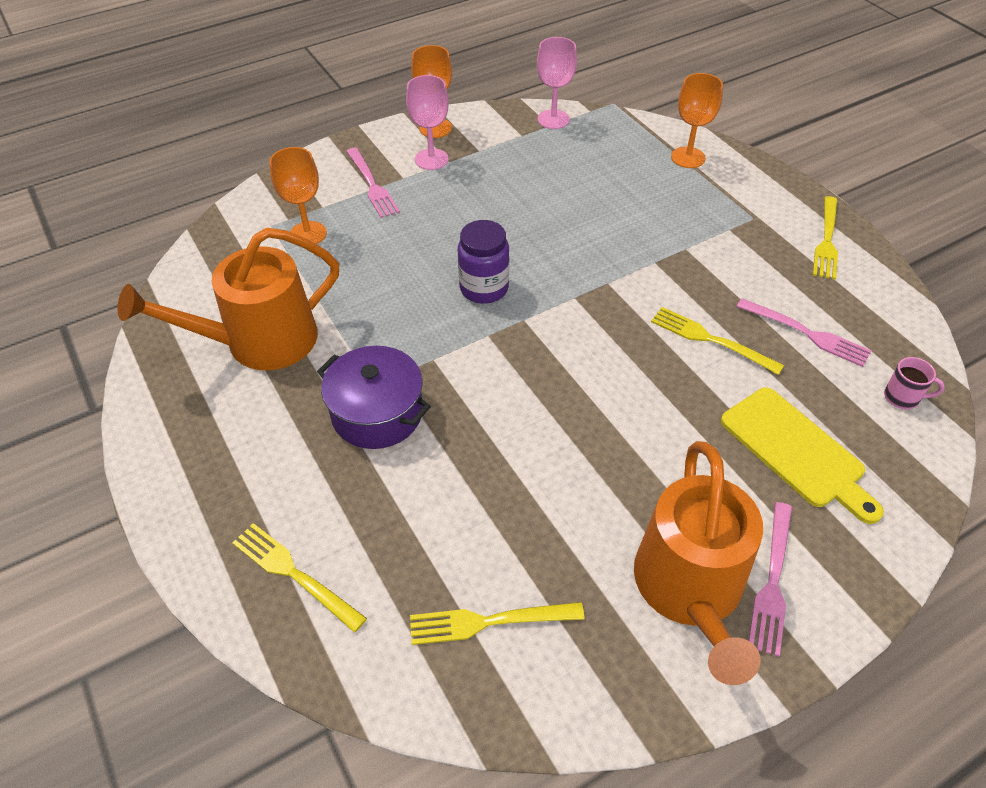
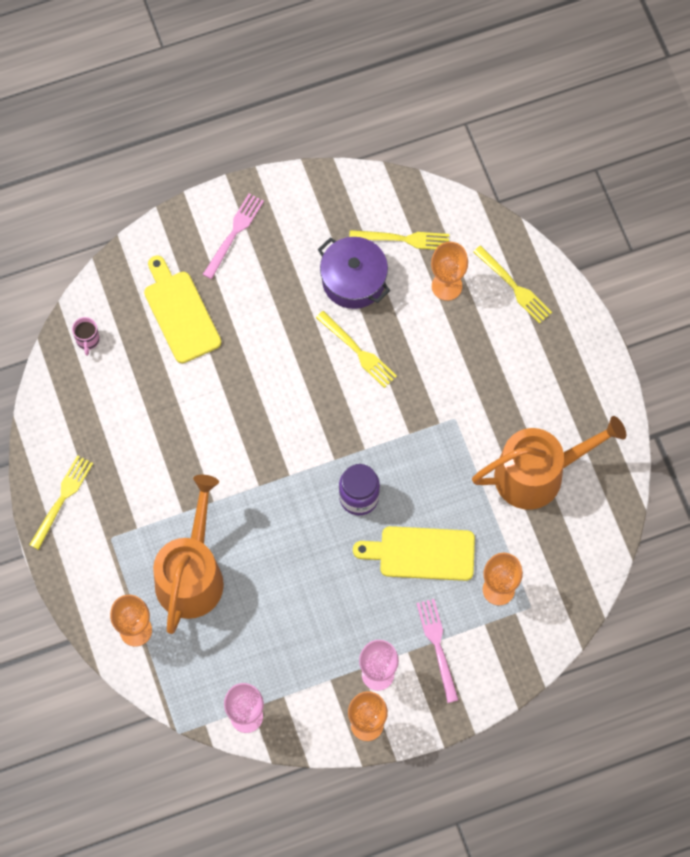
camera: 170 degrees left, 20 degrees up
(377, 413) = (454, 393): purple pot -> purple pot (353, 280)
(400, 251) = (421, 553): none -> yellow cutting board
(405, 556) = (446, 286): none -> orange goblet
(690, 589) = (283, 237): orange watering can -> orange watering can (191, 575)
(709, 339) = (200, 414): yellow fork -> yellow fork (358, 352)
(808, 334) = (125, 406): pink fork -> none
(902, 397) = (87, 340): pink mug -> pink mug turned 120 degrees counterclockwise

